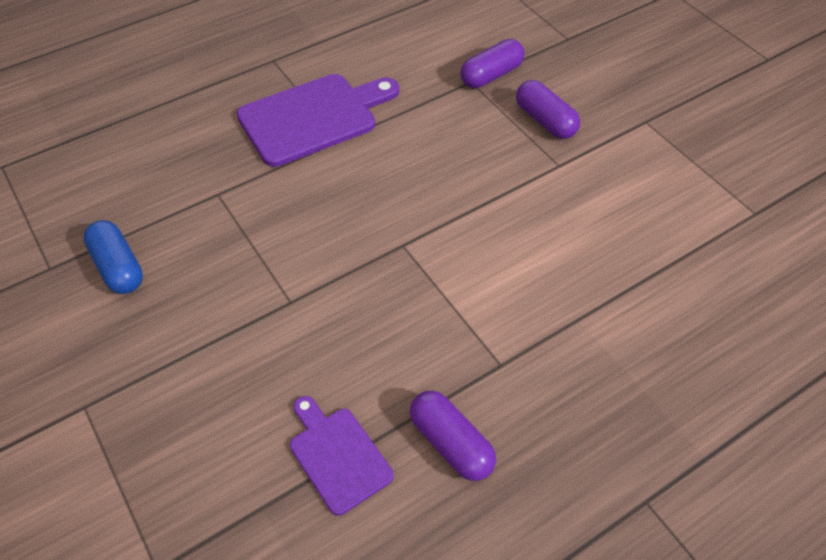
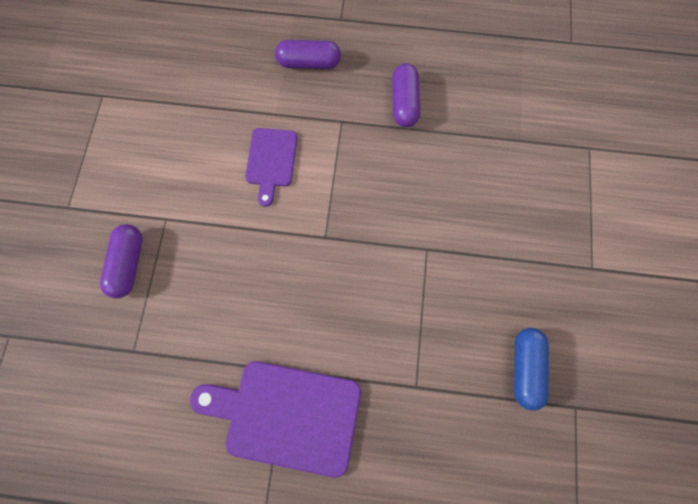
camera: 140 degrees left, 20 degrees up
(337, 455) = (466, 137): purple cutting board -> purple cutting board (271, 161)
(491, 75) = (111, 345): purple capsule -> purple capsule (309, 63)

